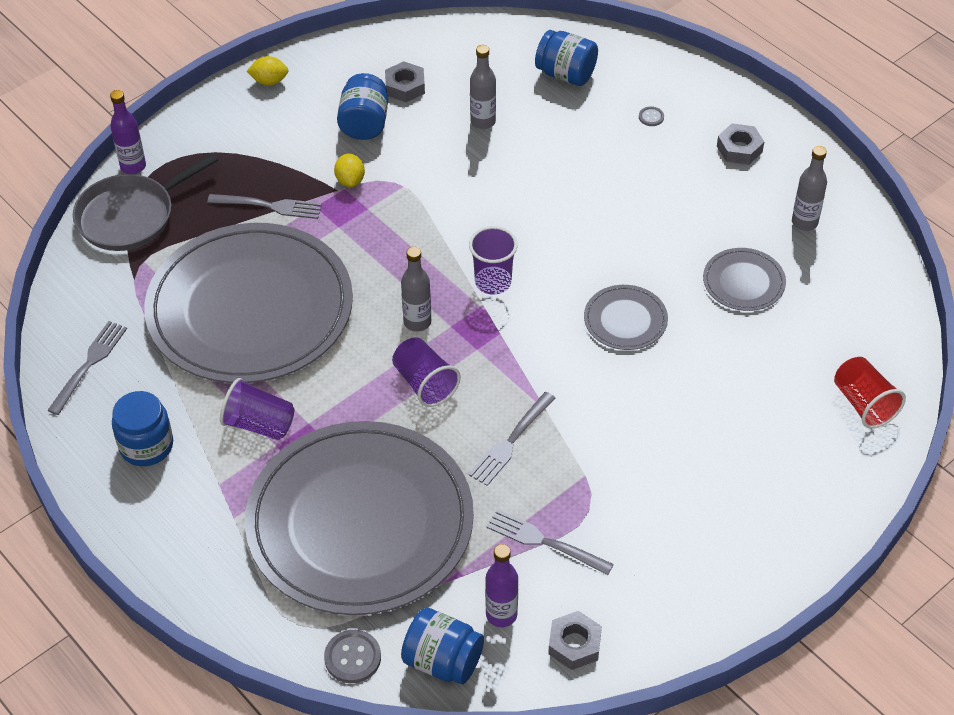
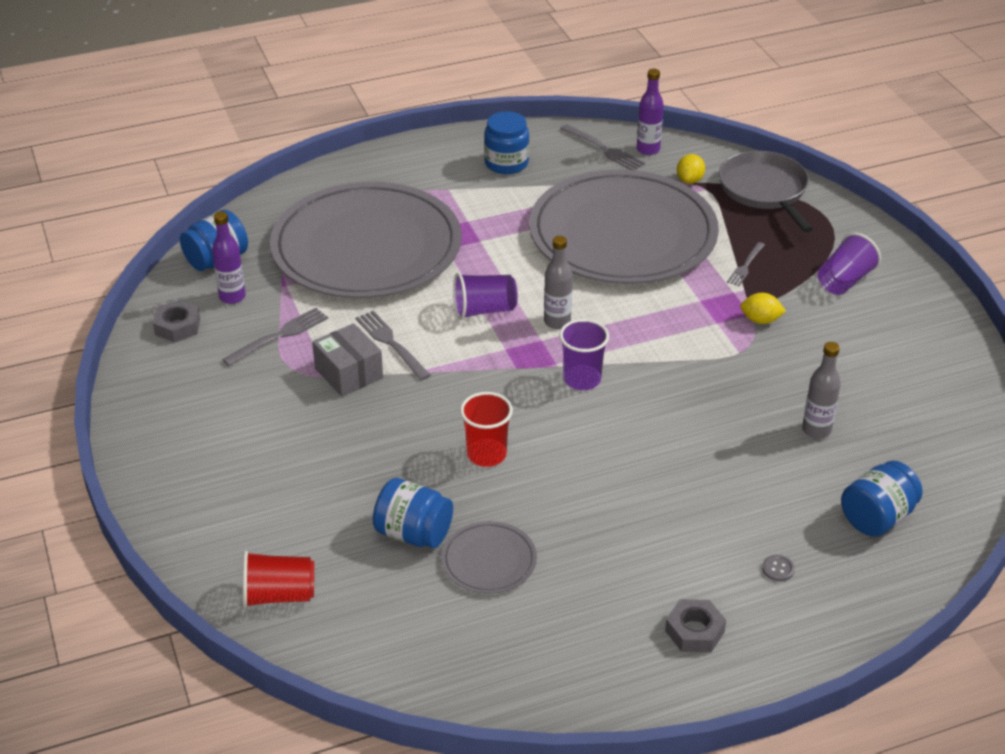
camera: 110 degrees right, 10 degrees down
(133, 166) = (829, 200): purple bottle -> purple bottle (648, 149)
(259, 424) = (494, 217): purple cup -> purple cup (844, 281)
(269, 81) = (927, 297): yellow lemon -> yellow lemon (689, 180)
(269, 206) = (745, 266): grey fork -> grey fork, size x0.67
(352, 657) = (253, 220): grey button -> none
(364, 123) = (841, 346): blue jar -> blue jar (413, 533)
(405, 87) = (891, 386): grey nut -> none
(571, 460) = (349, 373): none -> grey box
(625, 320) = (486, 454): grey plate -> red cup
(804, 222) = (550, 647): grey bottle -> none

